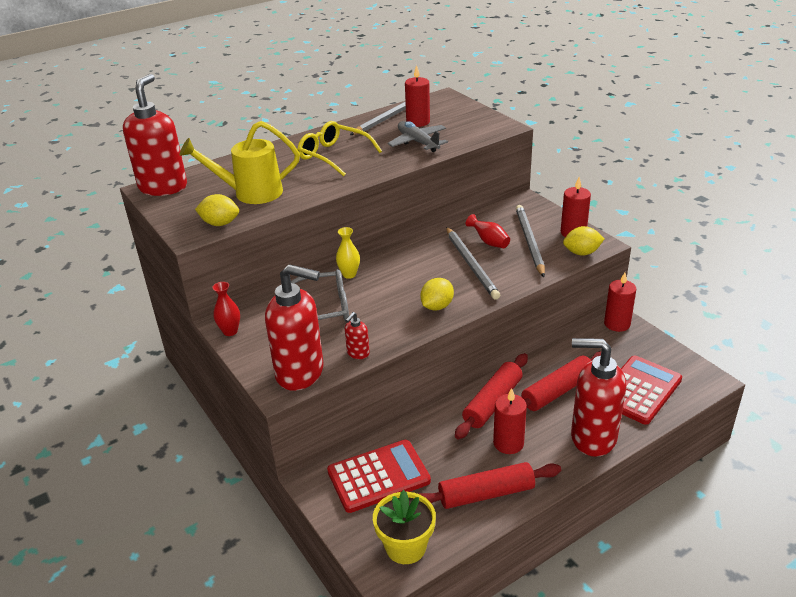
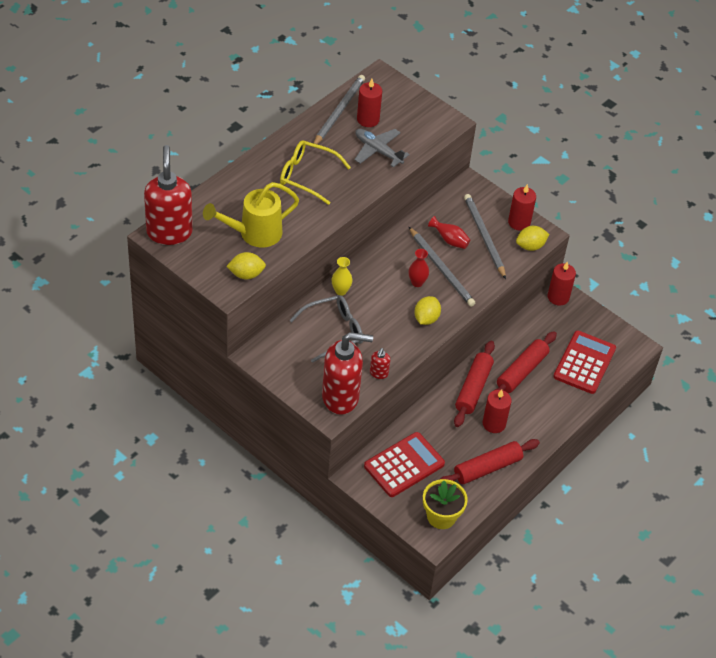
camera: 20 degrees left, 15 degrees up
(230, 331) = (265, 363): red vase -> red vase (417, 282)
(592, 437) = (555, 410): red soap dispenser -> none

